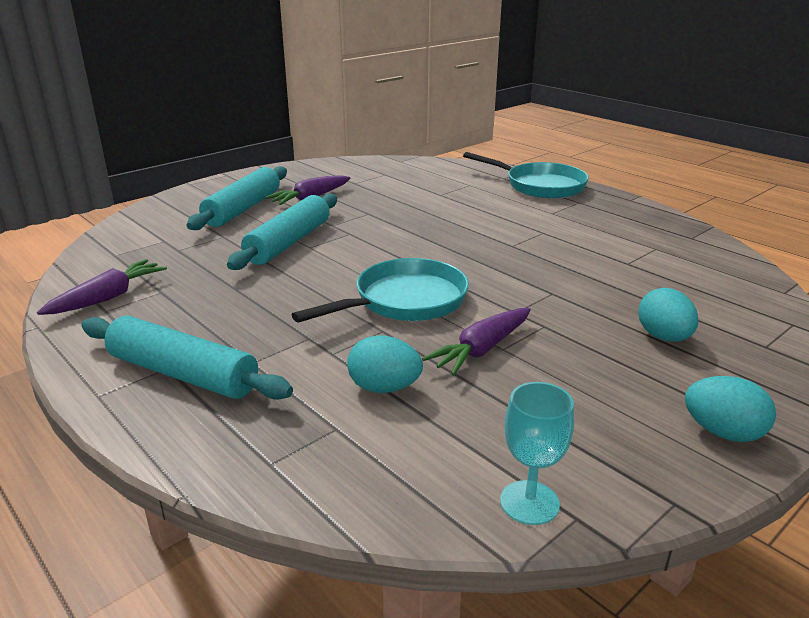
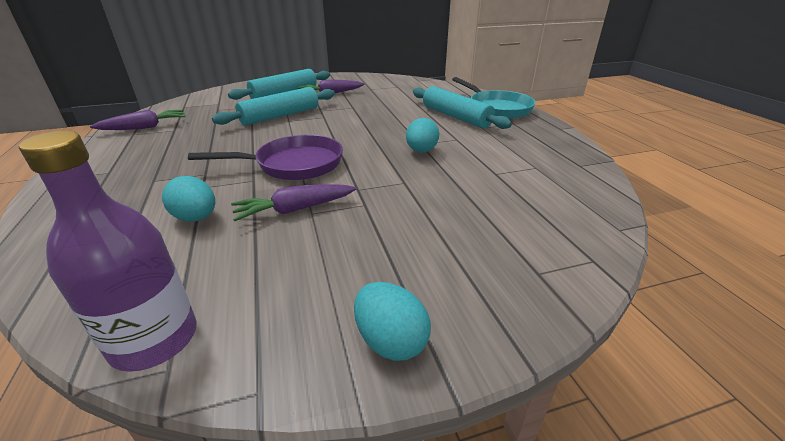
camera: 25 degrees right, 5 degrees up
(183, 374) = (110, 177): turquoise rolling pin -> turquoise rolling pin (456, 117)
(404, 301) = (293, 164): turquoise pan -> purple pan
(529, 502) = (154, 339): turquoise goblet -> purple bottle
(663, 337) = (448, 238): turquoise egg -> turquoise egg (421, 151)

